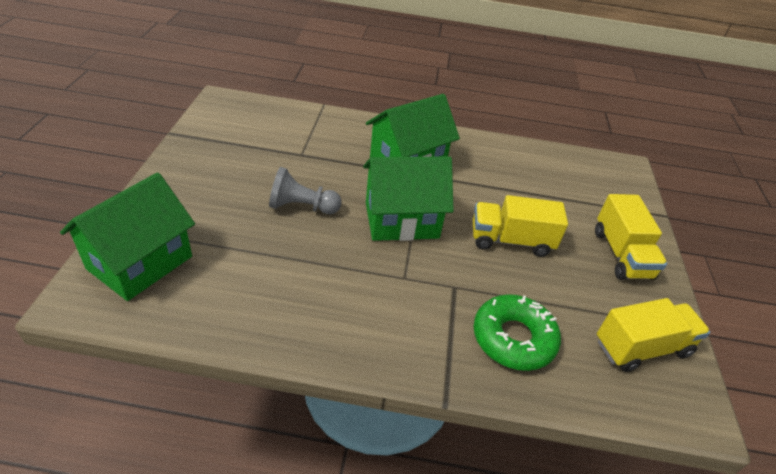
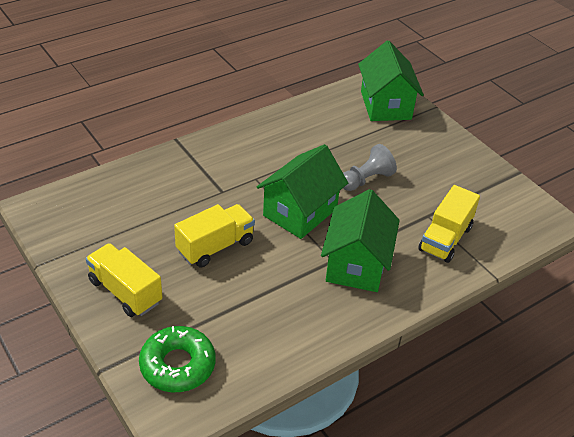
camera: 140 degrees right, 0 degrees up
(513, 338) = (163, 184): green donut -> green donut (177, 365)
(642, 348) = (80, 225): yellow truck -> yellow truck (445, 238)

